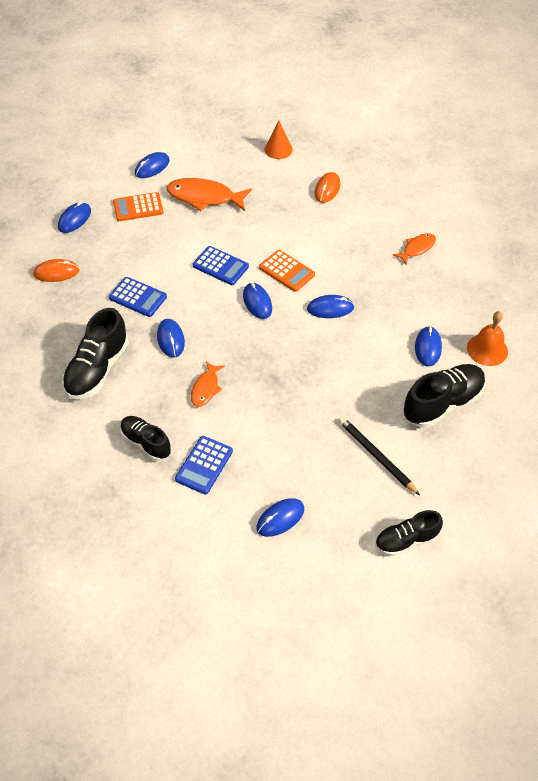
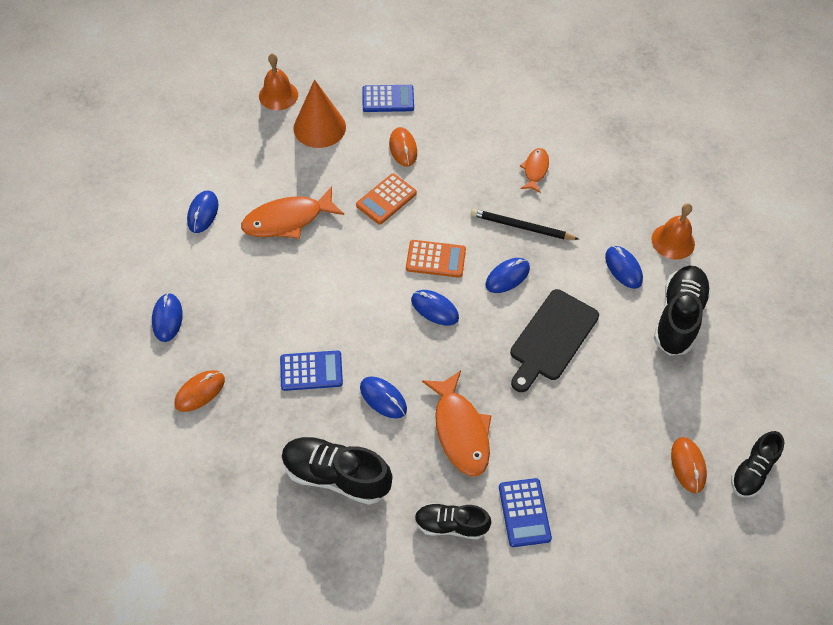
camera: 35 degrees left, 5 degrees up
(97, 369) = (336, 475): black shoe -> black shoe turned 120 degrees clockwise
(138, 207) = (226, 268): orange calculator -> orange calculator (386, 199)
(206, 388) = (460, 430): orange fish -> orange fish, size x1.76
(220, 266) = (367, 289): blue calculator -> blue calculator (388, 99)
(267, 117) = (278, 95): none -> orange bell
(278, 149) = (319, 127): orange cone -> orange cone, size x1.58
(280, 518) = (634, 521): blue mouse -> none
(327, 365) = (552, 338): none -> black cutting board
(356, 506) = (688, 465): none -> orange mouse
(376, 456) = (665, 405): black pencil -> black pencil (521, 227)

